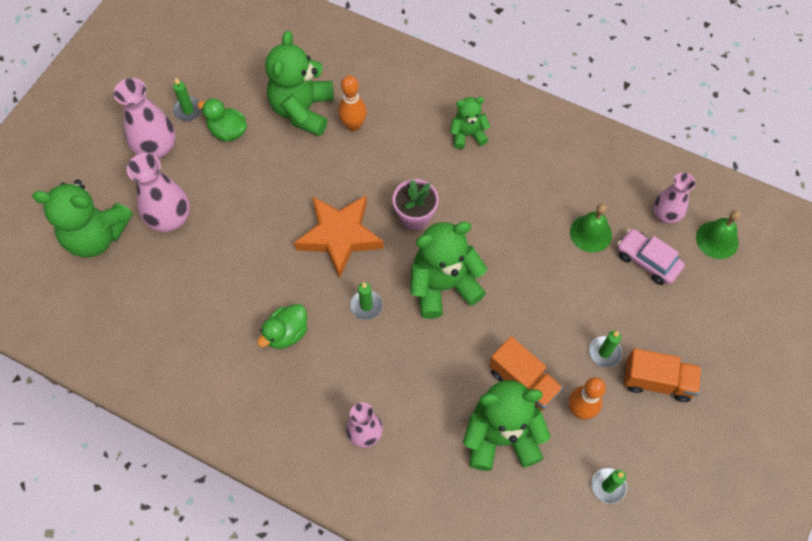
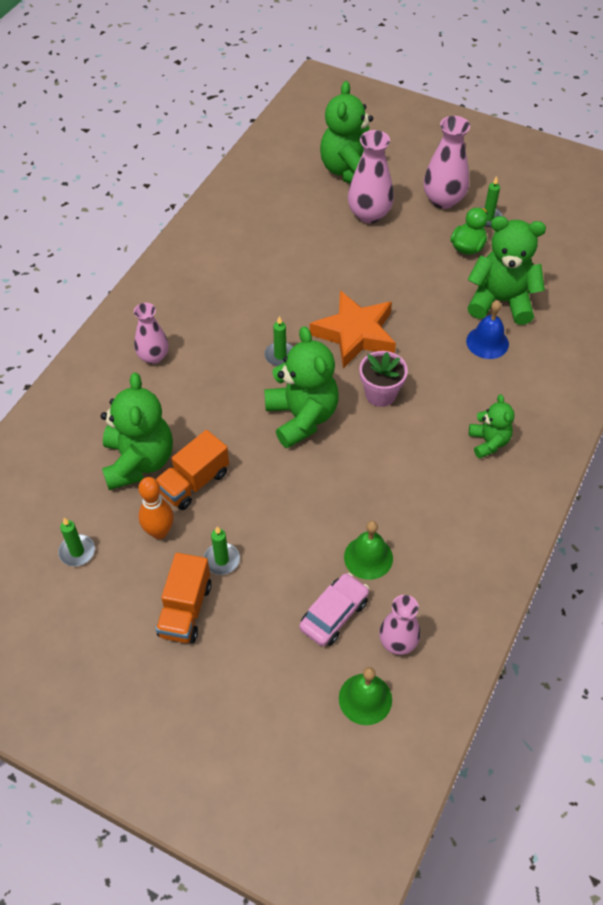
camera: 90 degrees right, 10 degrees down
(286, 333) = (253, 299): green duck -> none
(353, 125) = (487, 342): orange bowling pin -> blue bell

